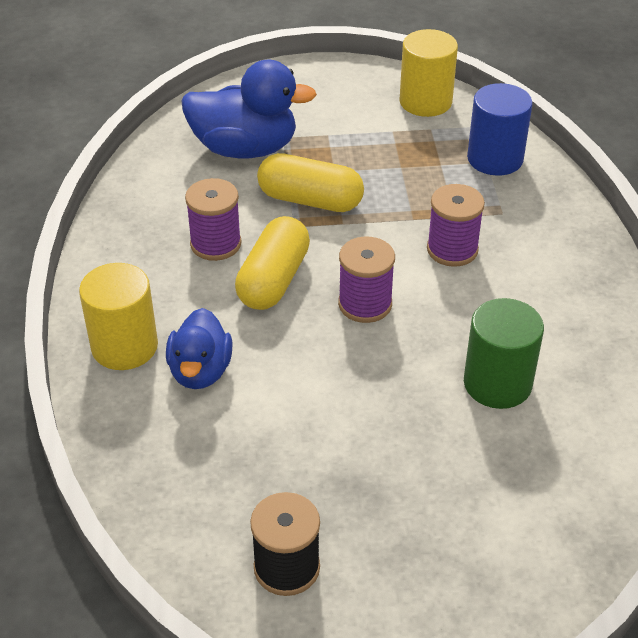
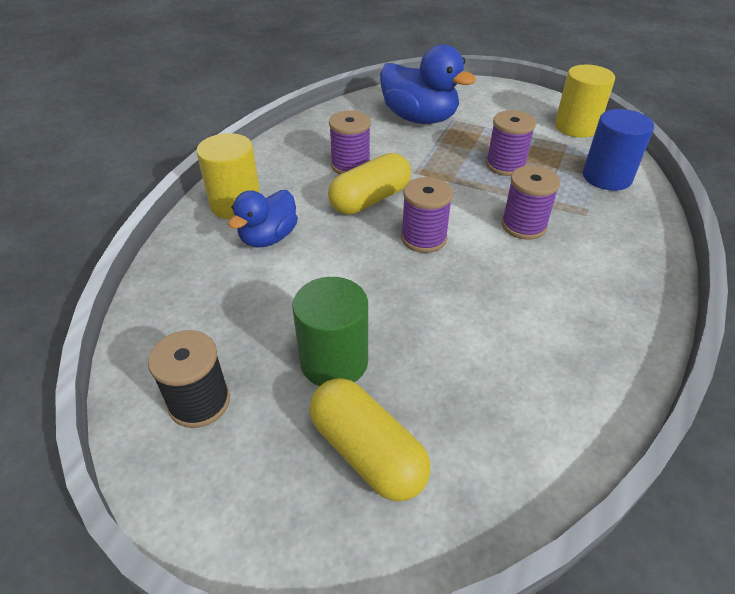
camera: 30 degrees right, 0 degrees up
(310, 200) = (439, 160): yellow capsule -> yellow capsule (367, 452)
(385, 181) = (505, 165): none -> purple spool
(497, 383) = (487, 337): green cylinder -> green cylinder (334, 361)

